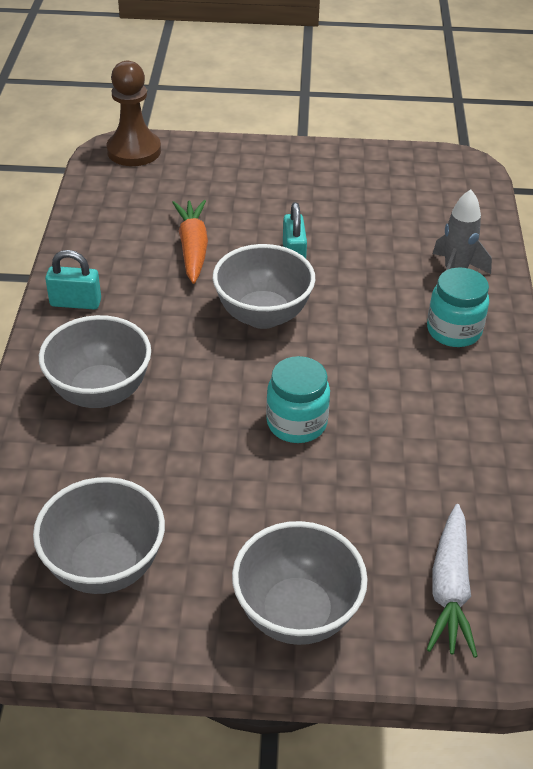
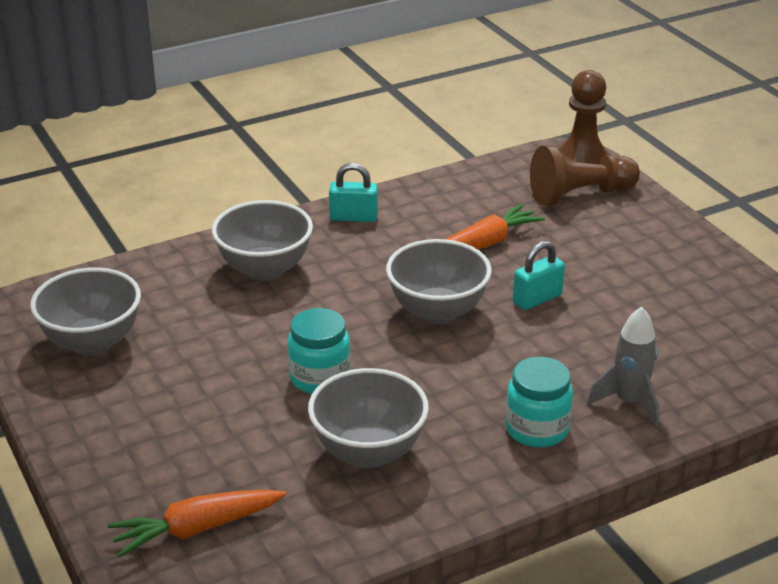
camera: 60 degrees right, 10 degrees down
(75, 303) = (353, 217): turquoise padlock -> turquoise padlock turned 60 degrees counterclockwise
(176, 172) = (580, 195): none -> brown pawn
(297, 613) = (111, 451): grey bowl -> grey bowl (368, 452)
(450, 589) = (196, 529): white carrot -> orange carrot

